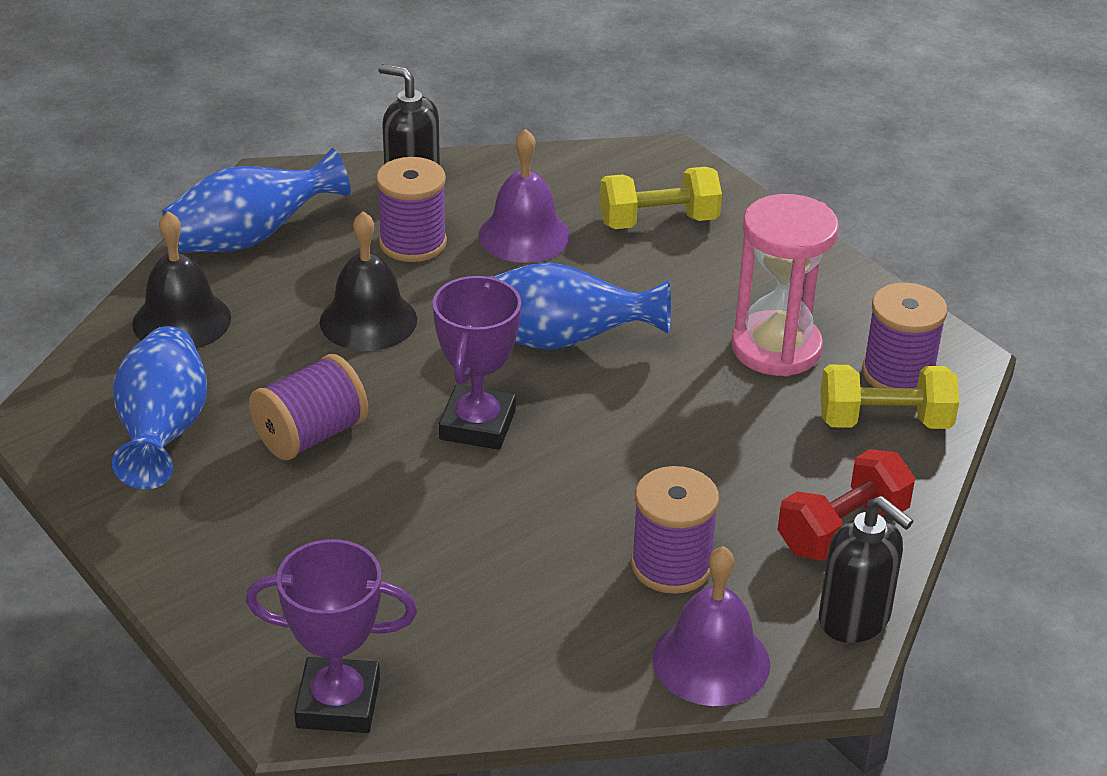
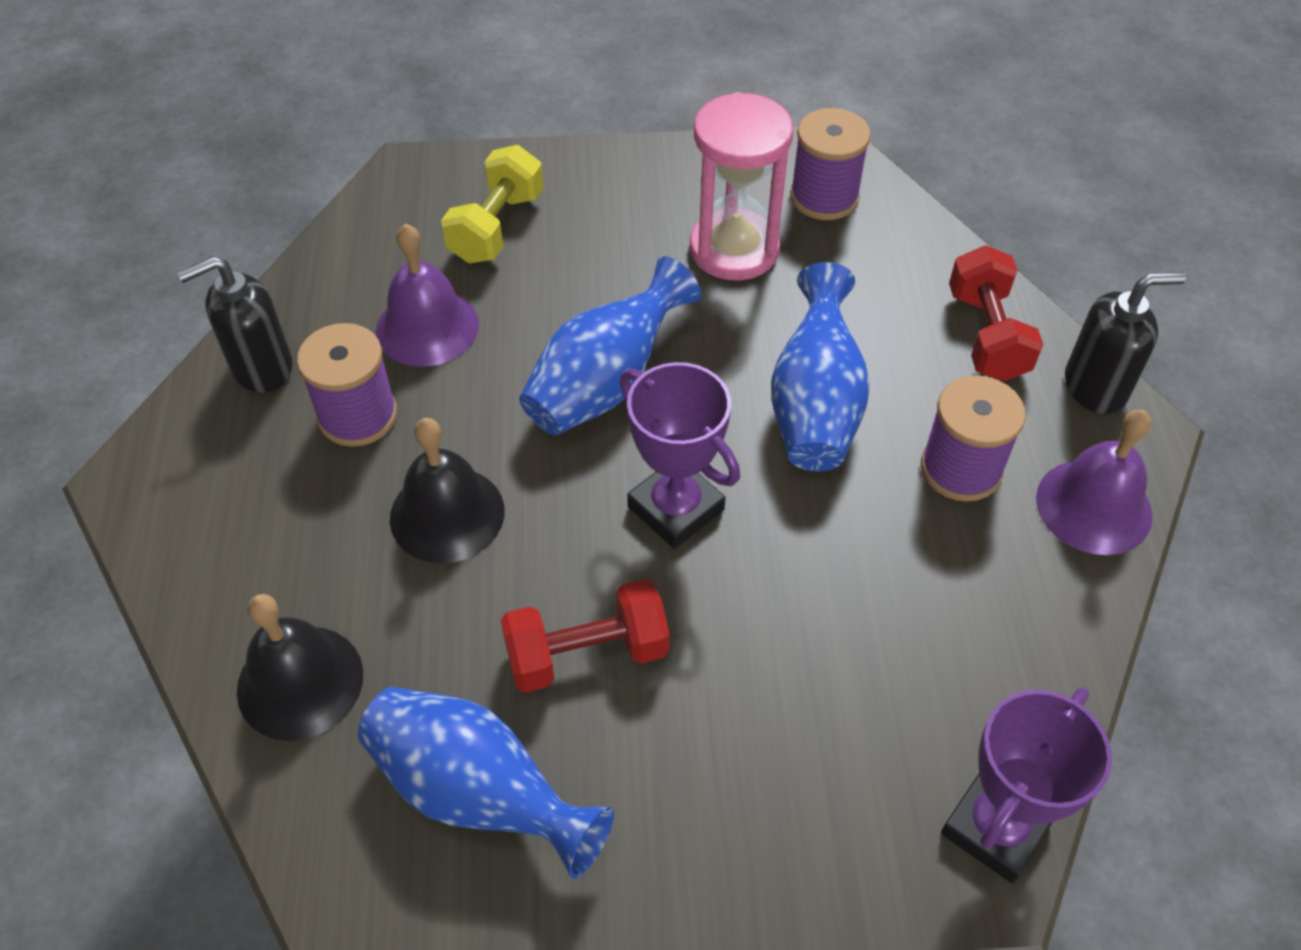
camera: 55 degrees left, 15 degrees up
(251, 238) = (217, 547): blue vase -> blue vase (815, 405)
(311, 435) = (587, 654): purple spool -> red dumbbell
(884, 421) = (875, 237): yellow dumbbell -> none

